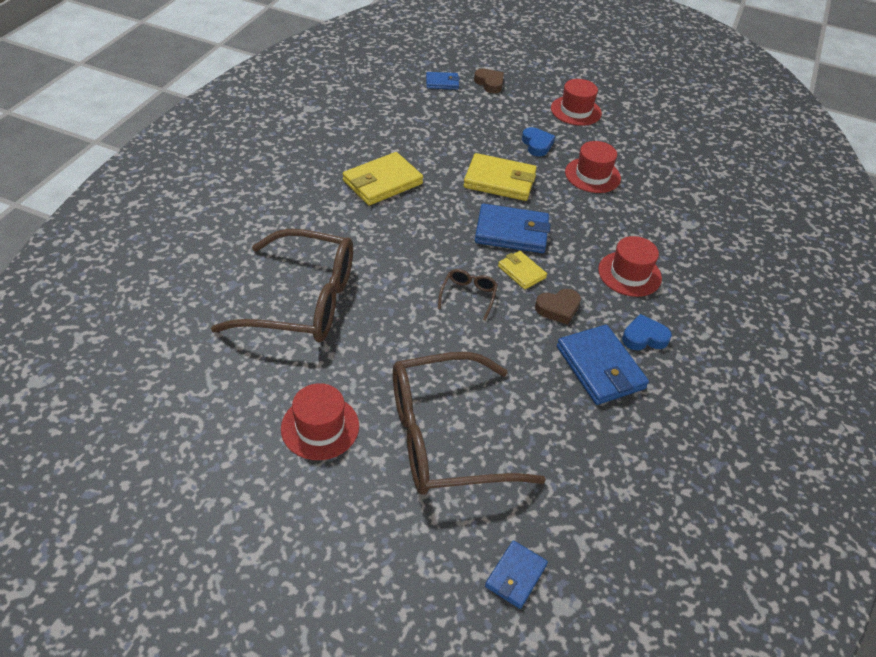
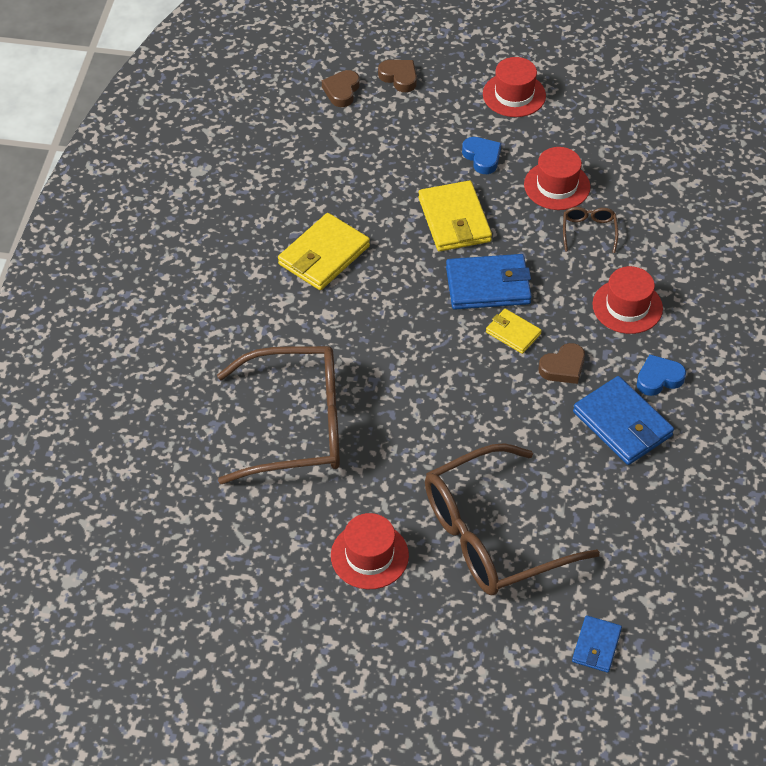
camera: 10 degrees left, 5 degrees up
(442, 83) = (341, 91): blue wallet -> brown heart
(468, 296) = (466, 376): brown glasses -> brown glasses (589, 231)
(499, 181) = (454, 220): yellow wallet -> yellow wallet turned 75 degrees clockwise

